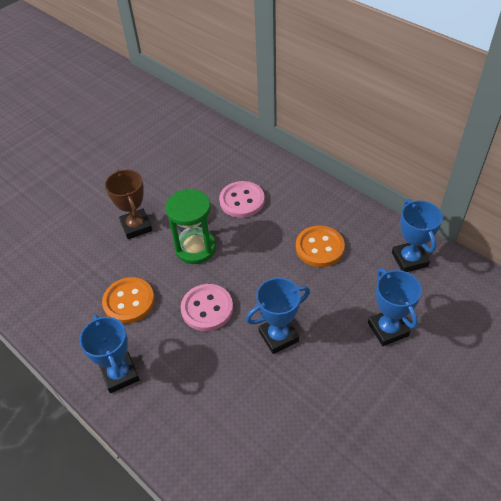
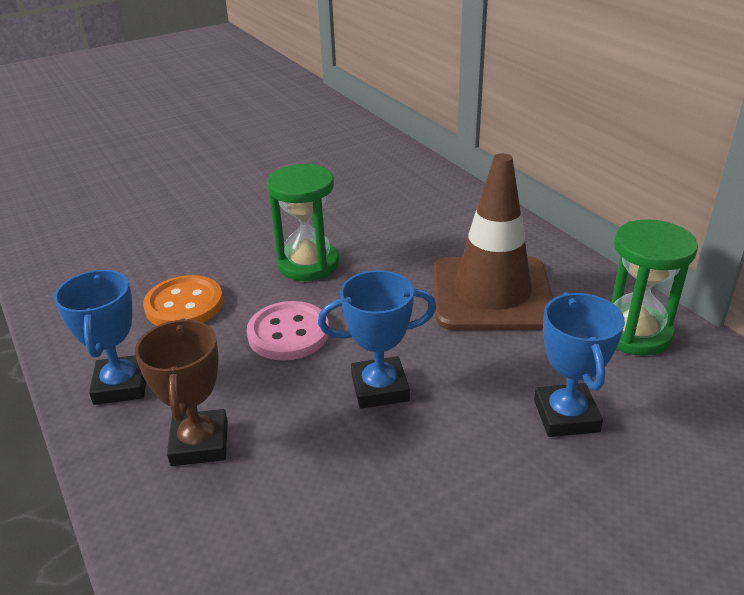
camera: 15 degrees right, 15 degrees down
(136, 226) = (241, 229): brown trophy -> brown trophy (199, 443)
(242, 201) = (399, 225): pink button -> none
(319, 247) = (492, 294): orange button -> brown traffic cone
(409, 259) = (634, 333): blue trophy -> green hourglass

